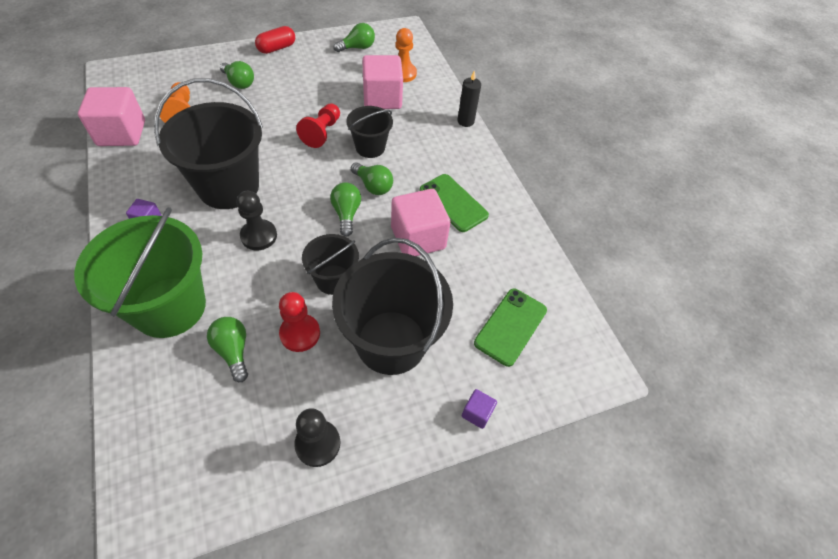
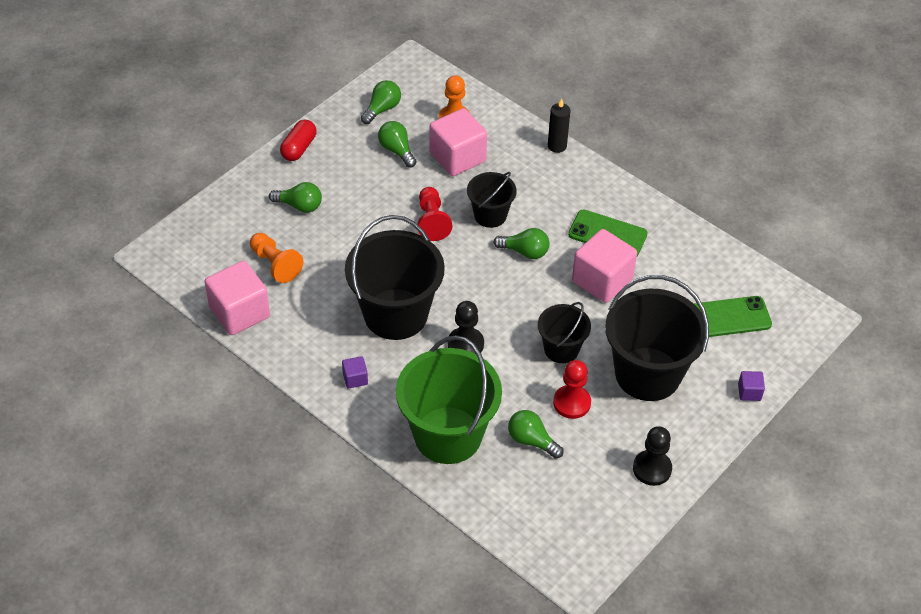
camera: 25 degrees left, 5 degrees down
(346, 214) = (523, 288): green light bulb -> green light bulb (397, 150)
(510, 326) = (730, 317): green phone -> green phone turned 75 degrees clockwise

